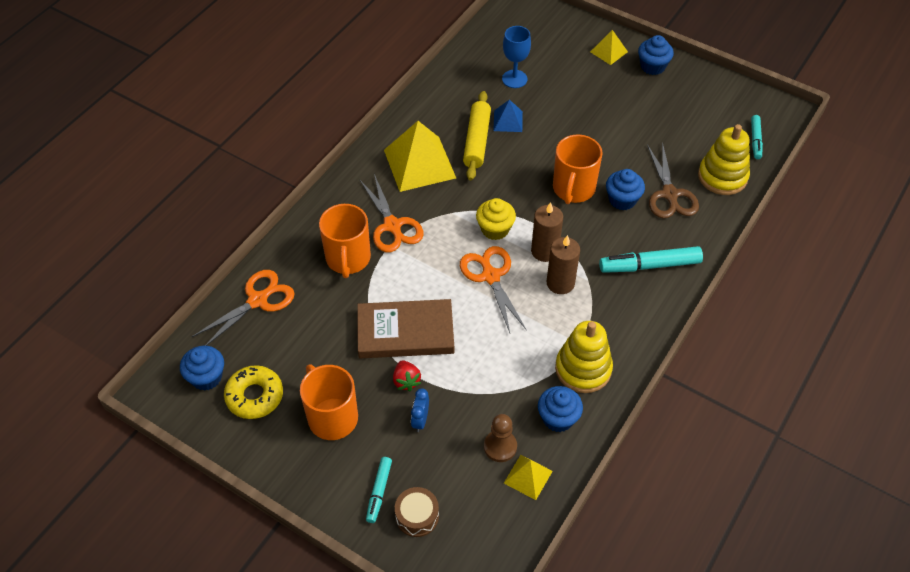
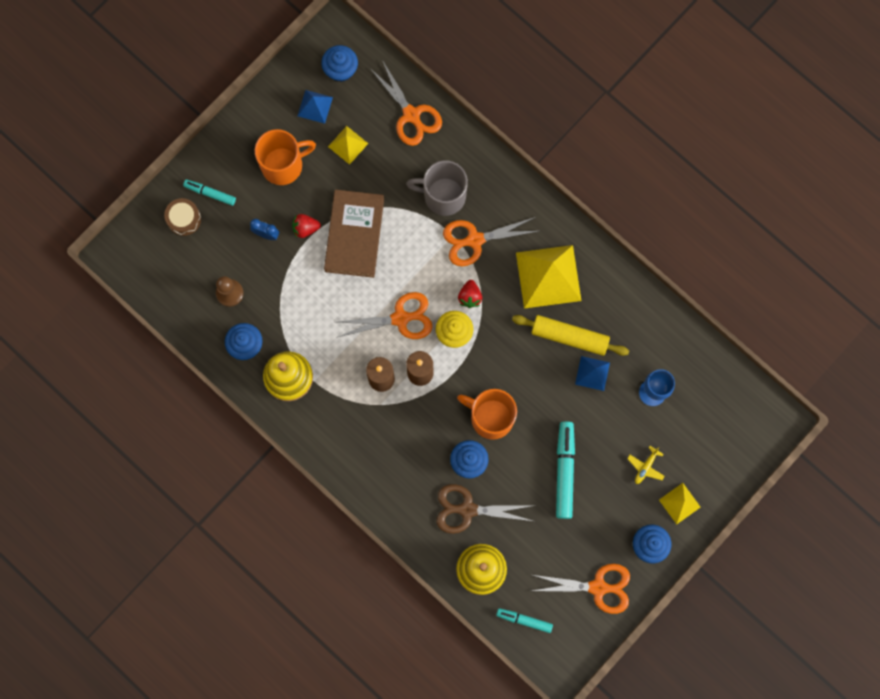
camera: 100 degrees right, 25 degrees up
(254, 396) = (315, 106): yellow donut -> blue pyramid
(348, 259) = (443, 196): orange mug -> grey mug
(454, 221) = (470, 297): none -> red strawberry
(528, 477) = (199, 309): yellow pyramid -> yellow pyramid (348, 145)
(584, 76) = (645, 467): none -> yellow plane
(649, 265) = (386, 465): turquoise marker -> turquoise marker (564, 471)
(704, 94) = (598, 587): none -> orange scissors

